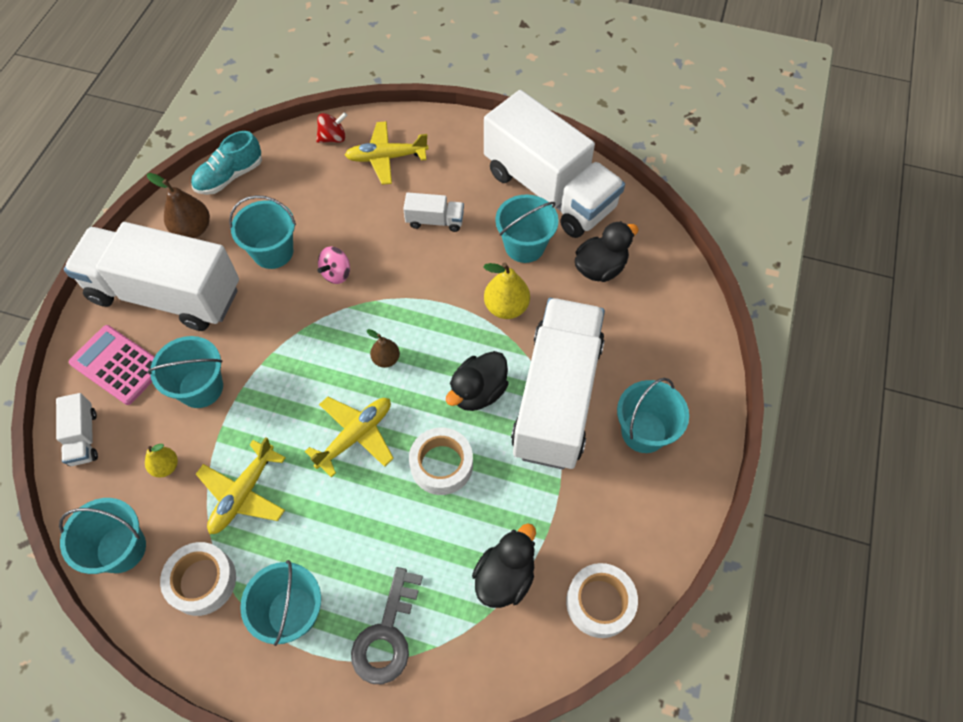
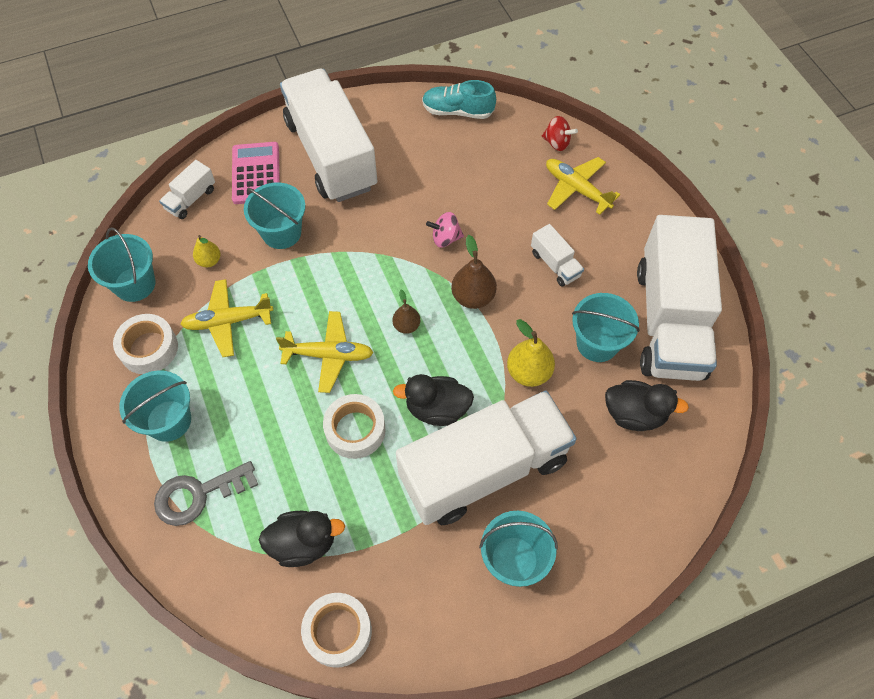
camera: 50 degrees right, 0 degrees up
(193, 229) = (394, 127): brown pear -> brown pear (473, 297)
(273, 252) = (424, 186): turquoise bucket -> none

